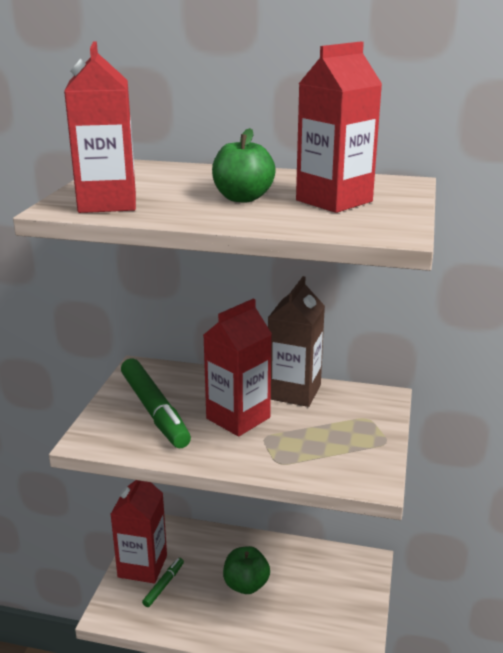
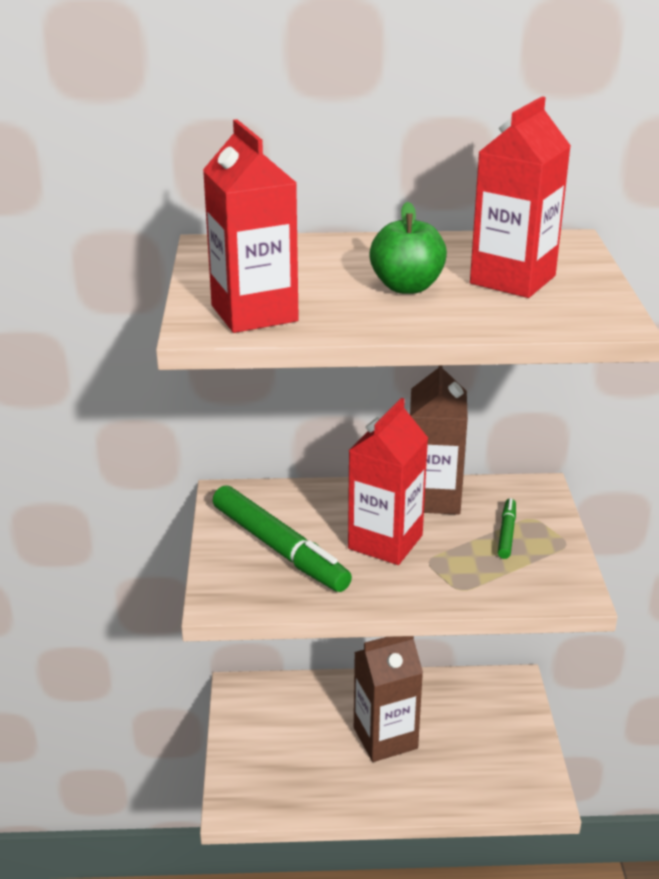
camera: 15 degrees left, 5 degrees up
(142, 566) = (249, 741): red carton -> none
(164, 585) = (286, 758): green marker -> green marker (507, 533)
(246, 585) = (385, 738): green apple -> brown carton

